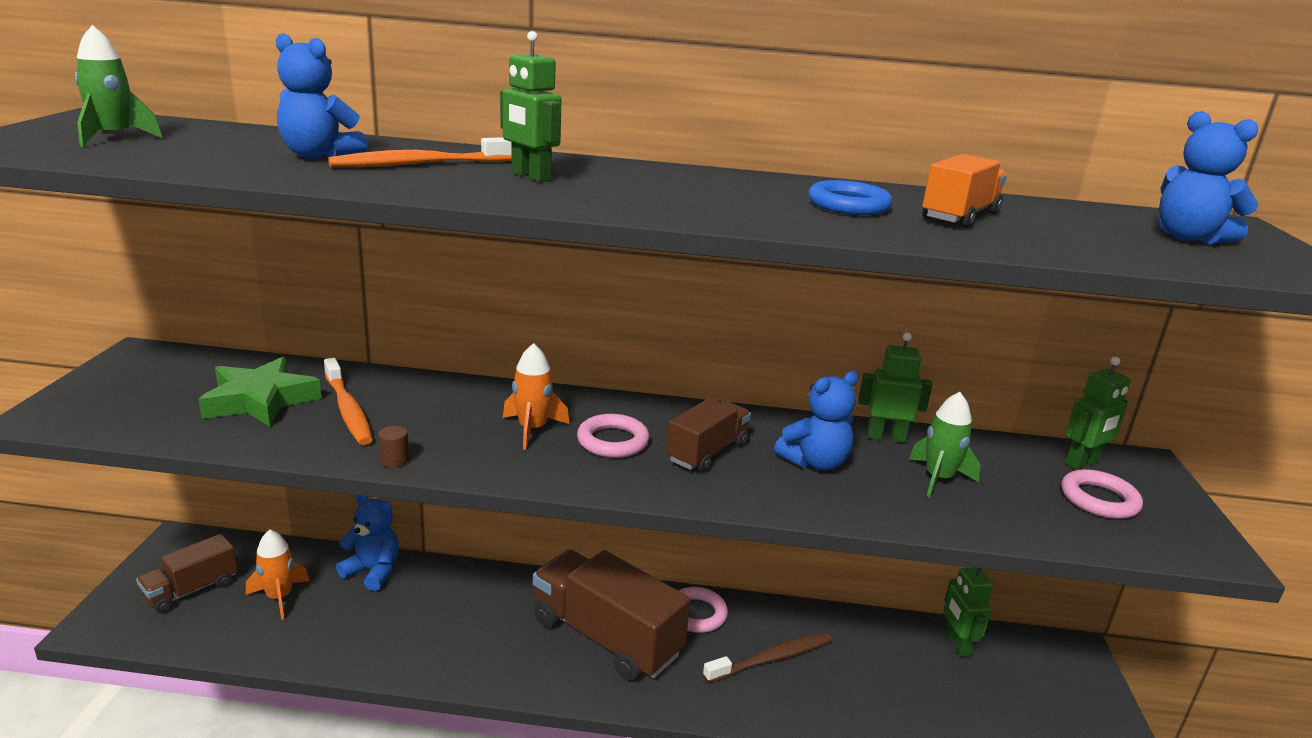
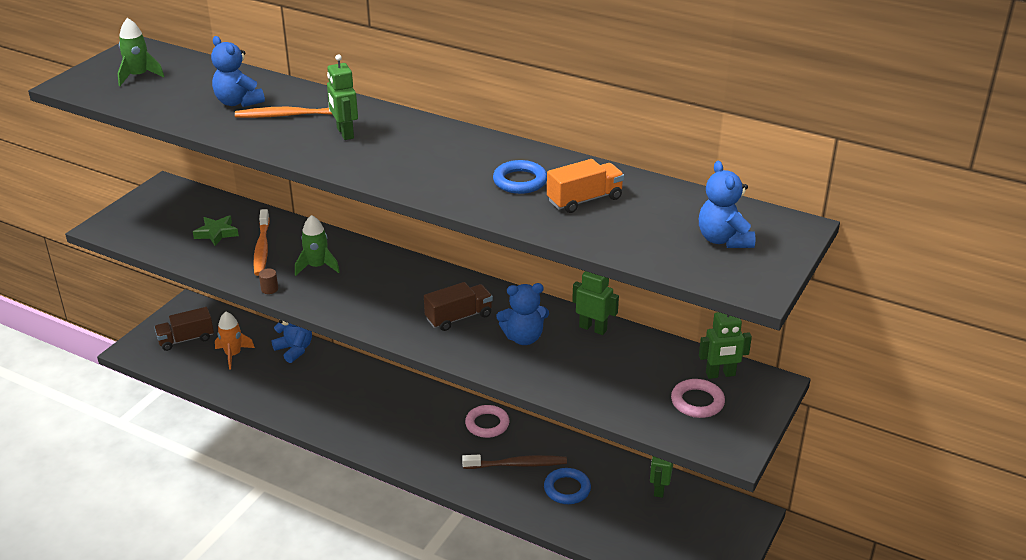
camera: 25 degrees right, 10 degrees up
(260, 400) = (216, 233): green star -> green star, size x0.63
(532, 429) = (361, 281): orange rocket -> none
(606, 637) = (417, 425): brown truck -> none
(612, 441) = (405, 299): pink ring -> none
(856, 675) = (567, 489): none -> blue ring
(938, 478) = (597, 365): green rocket -> green rocket (317, 266)

